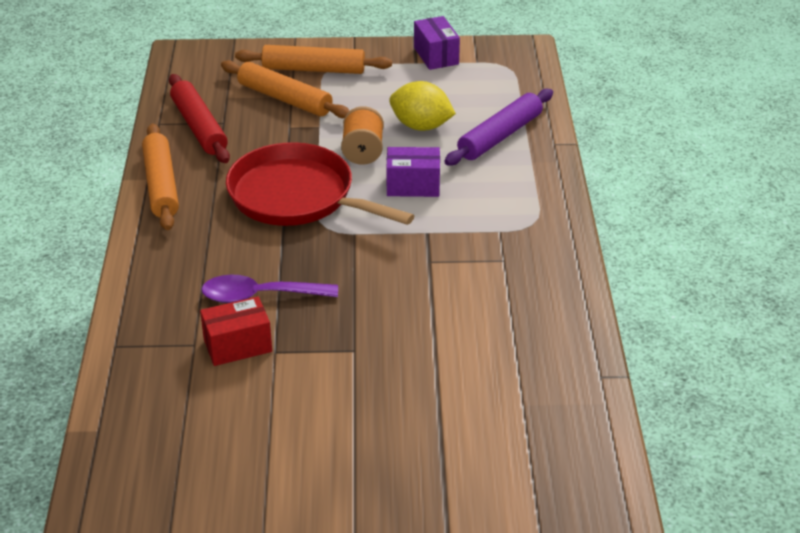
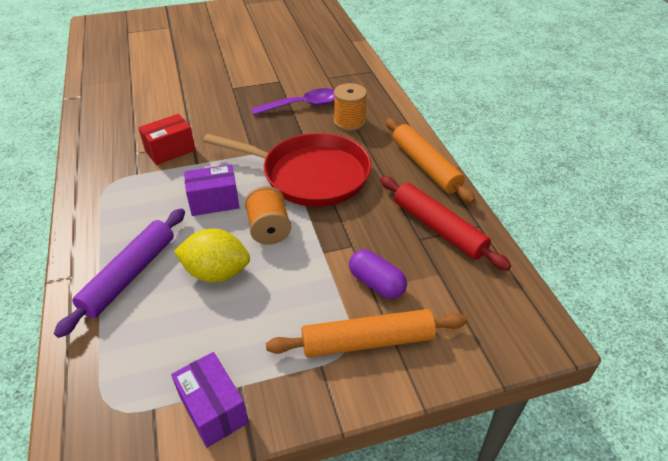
camera: 165 degrees right, 5 degrees up
(210, 257) = (349, 122): none -> orange spool
(238, 346) = (302, 80): red box -> red box (170, 150)
(285, 99) = (376, 283): orange rolling pin -> purple capsule

